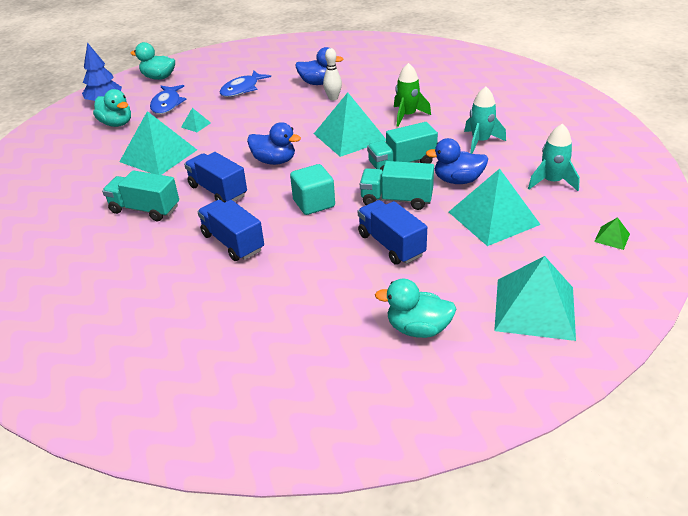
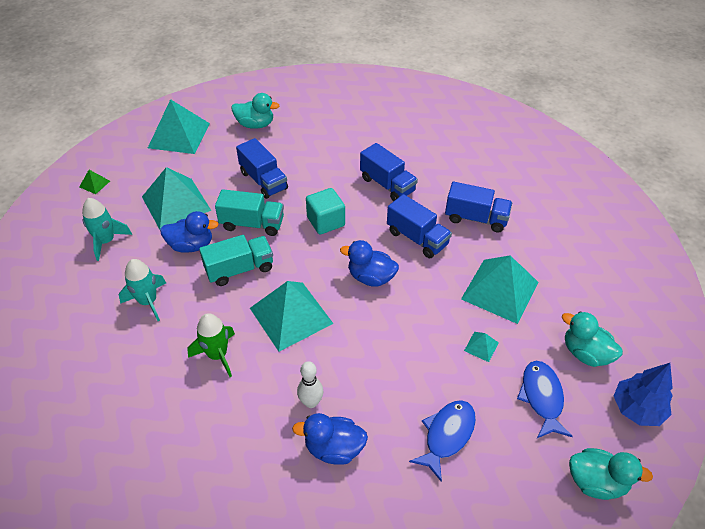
camera: 175 degrees right, 10 degrees up
(145, 209) = (476, 218): turquoise truck -> blue truck

